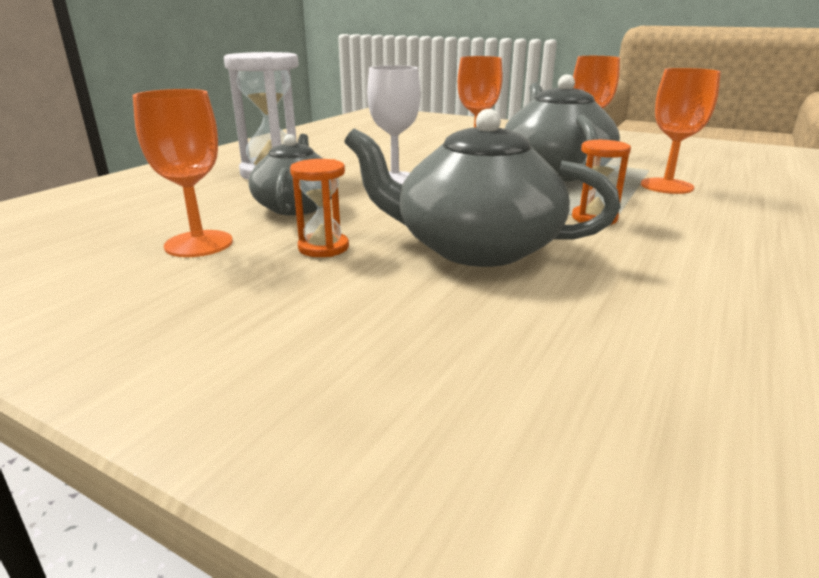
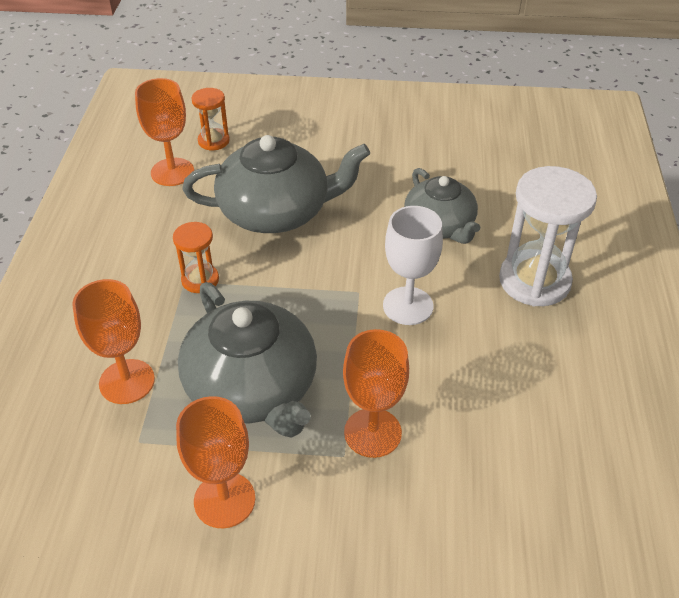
camera: 155 degrees right, 20 degrees up
(199, 244) = (446, 165): orange goblet -> orange goblet (172, 172)
(323, 247) = (369, 183): orange hourglass -> orange hourglass (213, 141)

